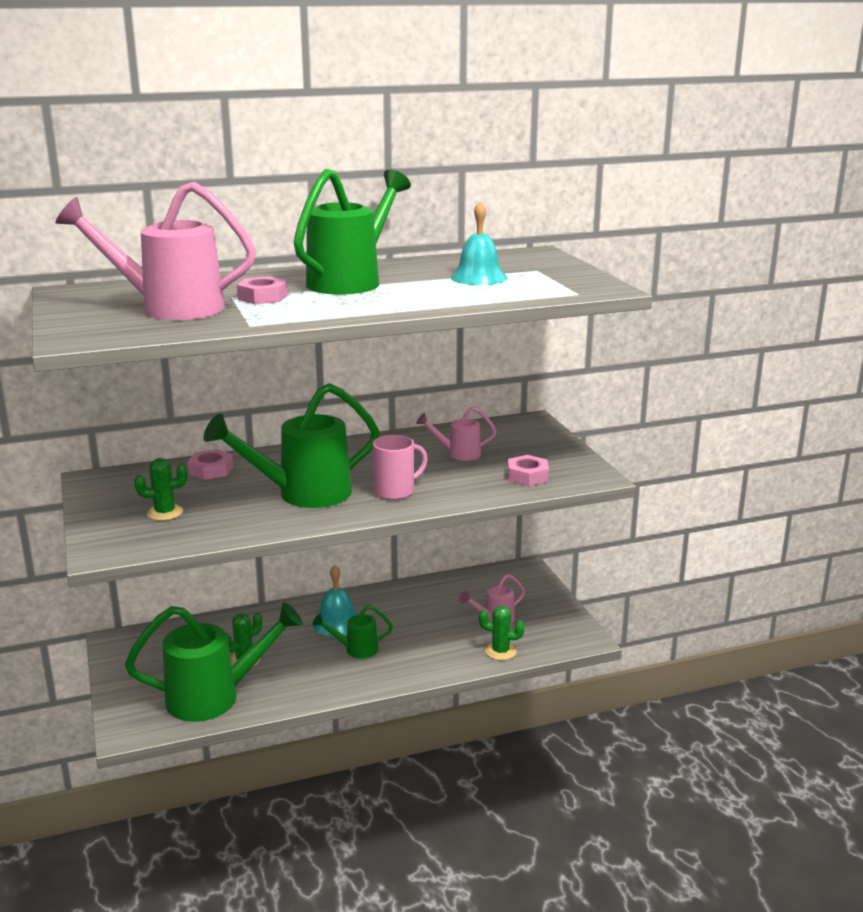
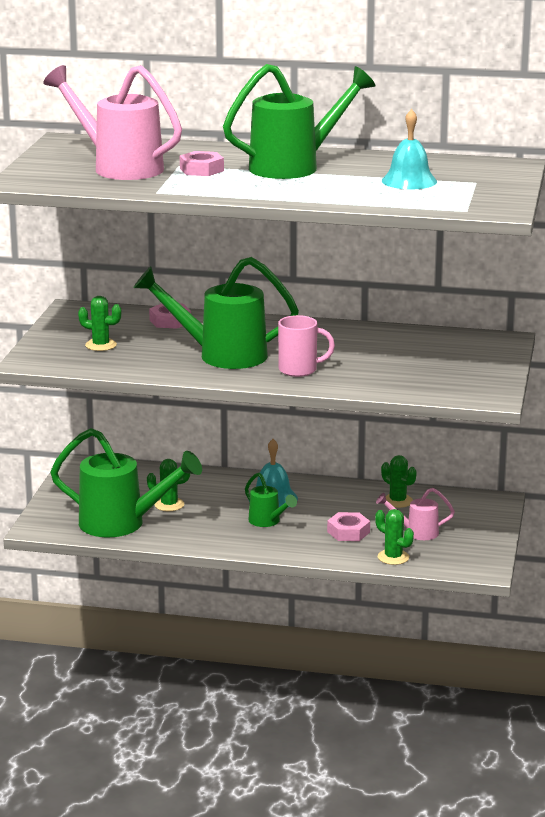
camera: 30 degrees right, 0 degrees up
(355, 649) = (268, 522): green watering can -> green watering can turned 150 degrees counterclockwise
(448, 593) = (397, 501): none -> green cactus
(458, 454) = (394, 352): pink watering can -> none
(527, 476) = (430, 383): pink nut -> pink nut (348, 532)

